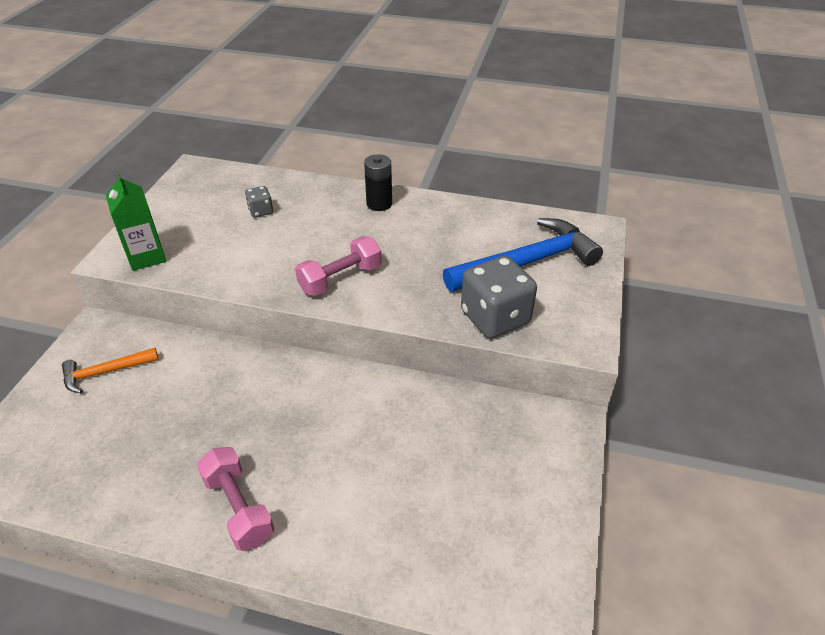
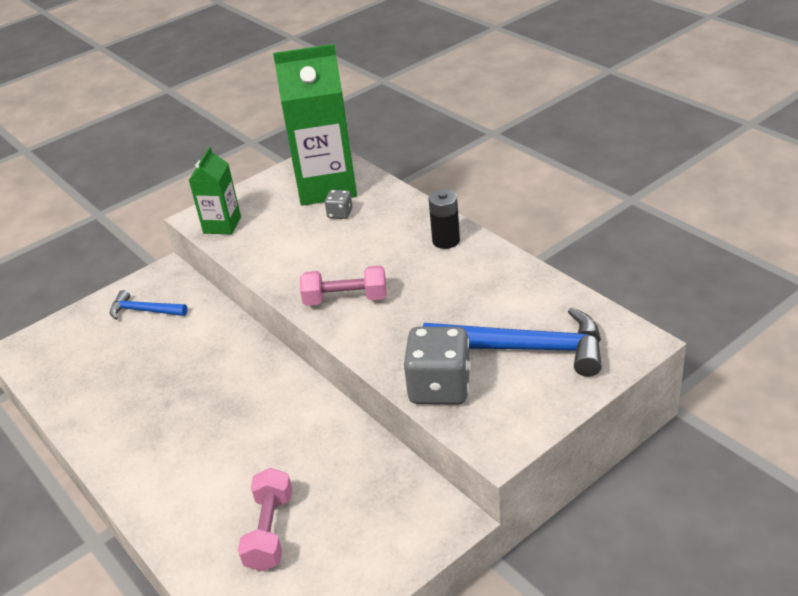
camera: 40 degrees right, 5 degrees down
(105, 372) = (144, 311): orange hammer -> blue hammer
(223, 192) = (326, 186): none -> green carton
(238, 508) = (143, 453): pink dumbbell -> pink dumbbell (269, 531)

